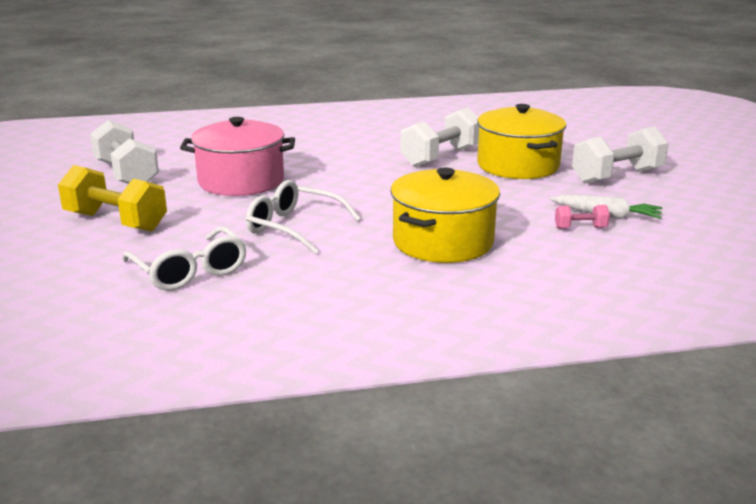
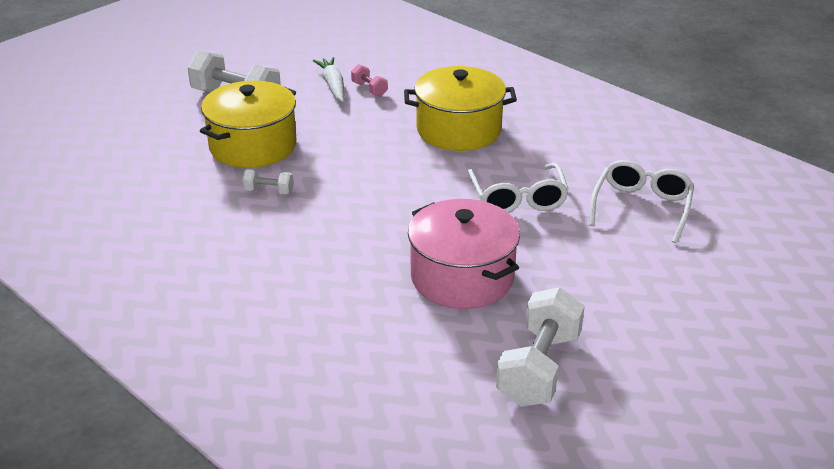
camera: 125 degrees left, 10 degrees up
(116, 222) = (632, 295): yellow dumbbell -> none
(441, 157) = (269, 191): white dumbbell -> white dumbbell, size x0.47

